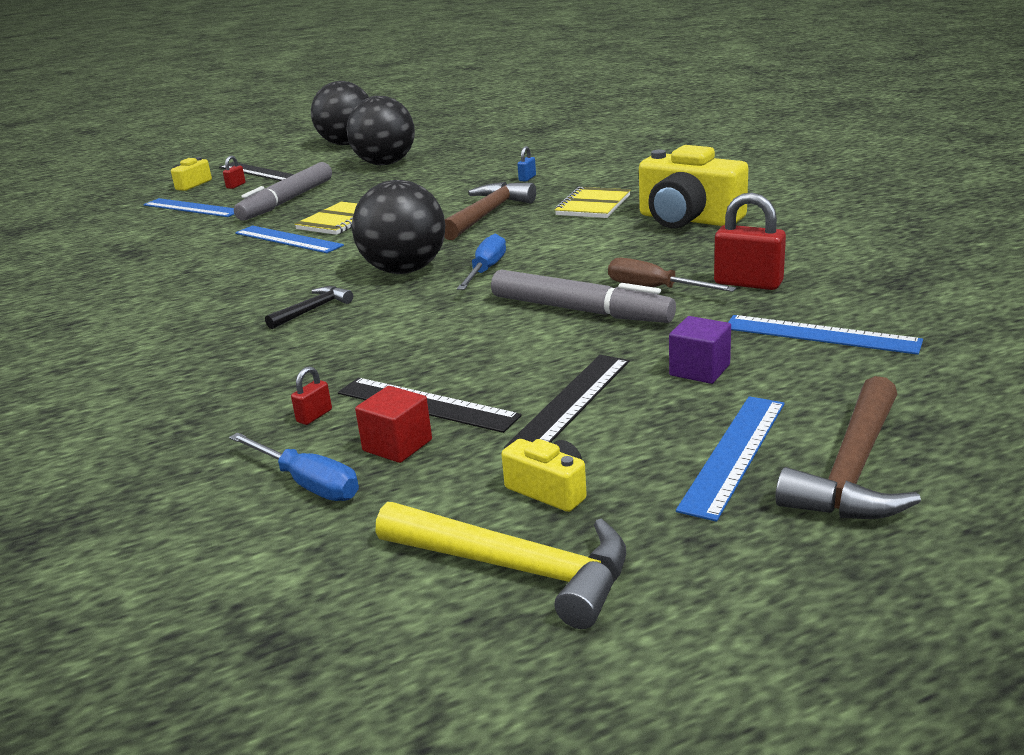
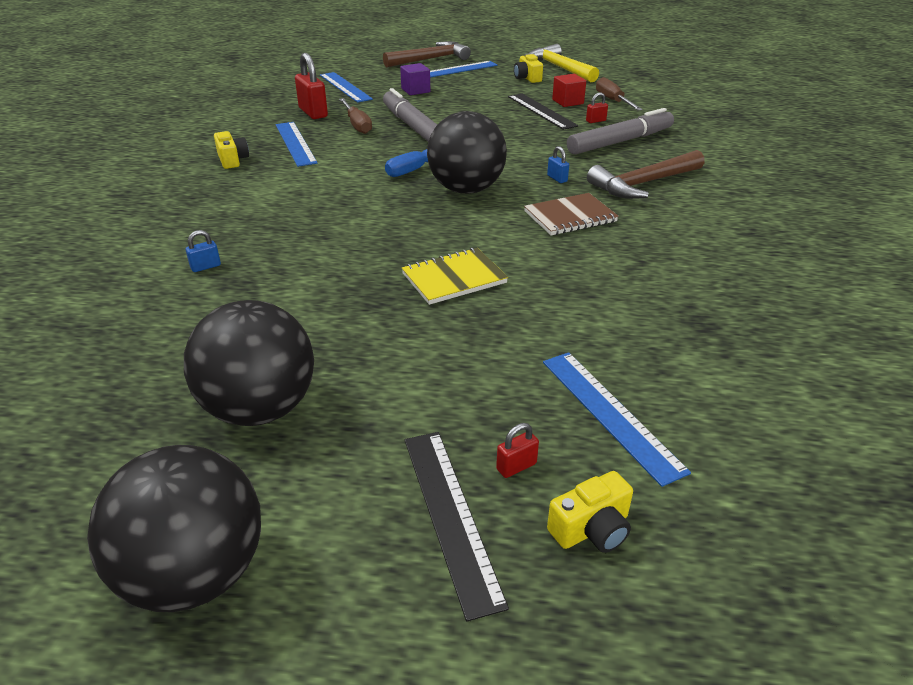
camera: 150 degrees left, 10 degrees up
(272, 281) = (570, 217): none -> brown notebook
(287, 201) = (475, 358): grey marker -> grey marker (620, 141)
(288, 239) = (524, 269): blue ruler -> blue ruler (295, 143)
(307, 483) = (613, 101): blue screwdriver -> brown screwdriver
(313, 310) = (557, 178): black hammer -> blue padlock
(487, 214) = (328, 226): brown hammer -> brown hammer (643, 184)
(570, 402) = (482, 95): black ruler -> none
(593, 205) = (245, 200): yellow notebook -> none
(688, 219) = (232, 160): yellow camera -> yellow camera, size x0.48

